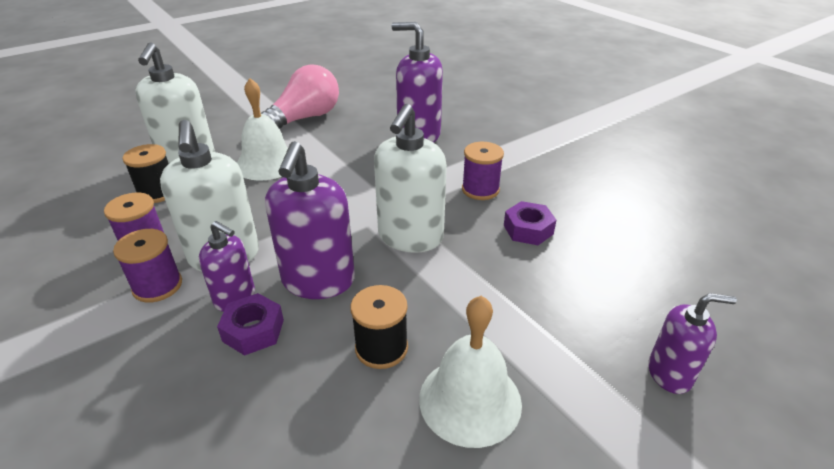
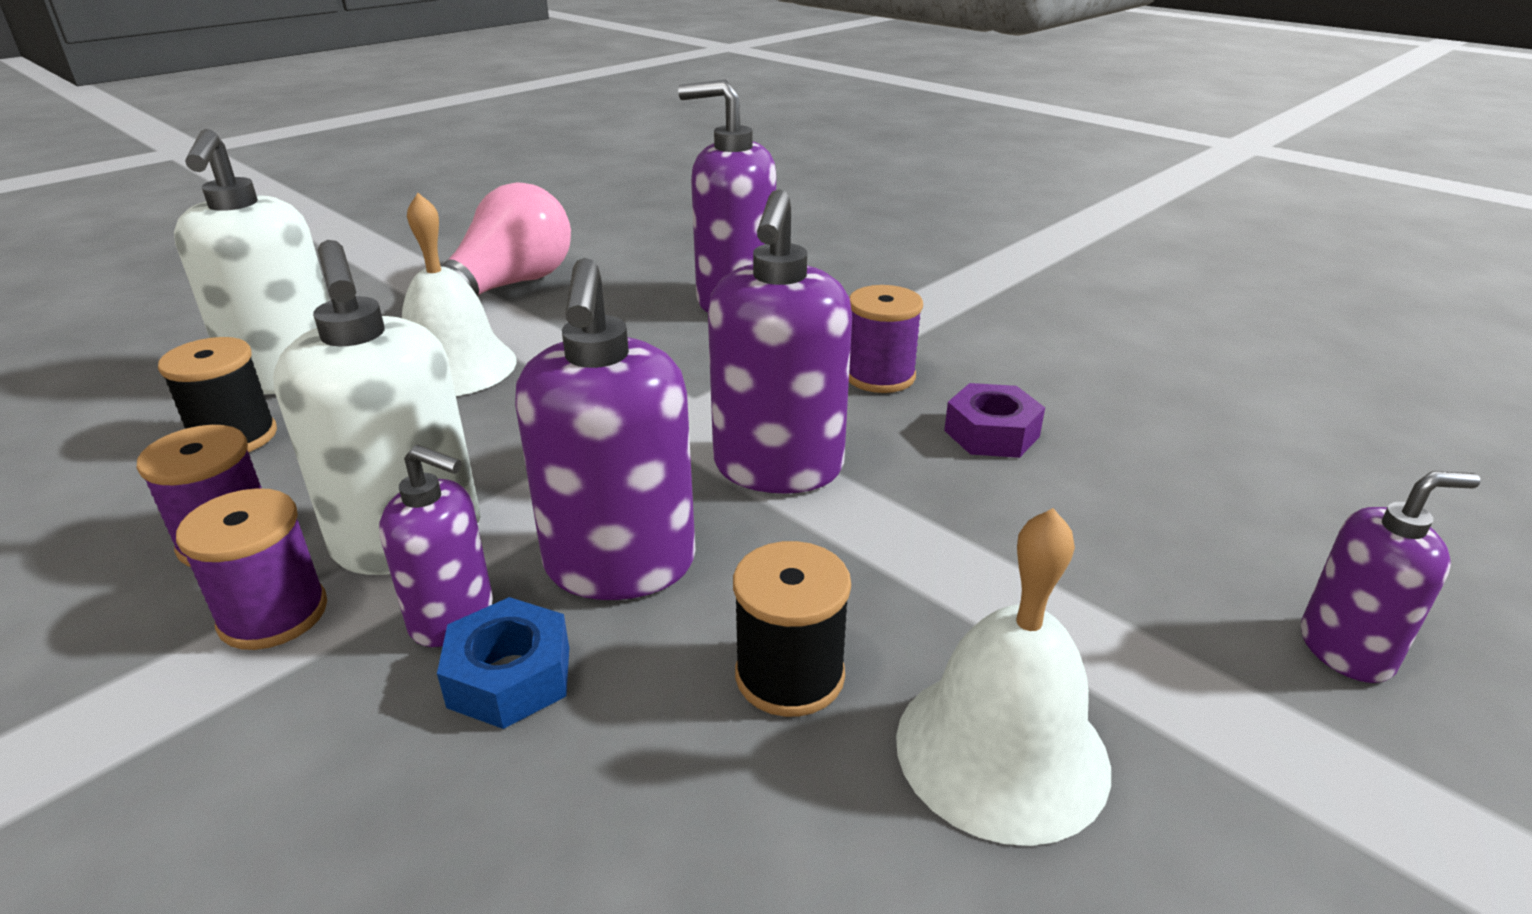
camera: 10 degrees left, 5 degrees down
(253, 330) = (509, 677): purple nut -> blue nut
(410, 237) = (778, 468): white soap dispenser -> purple soap dispenser

